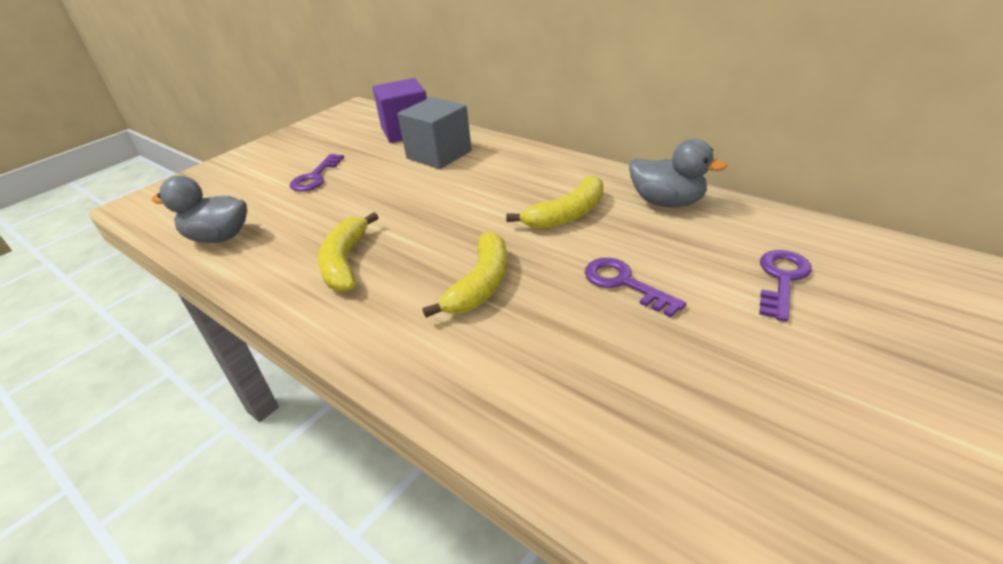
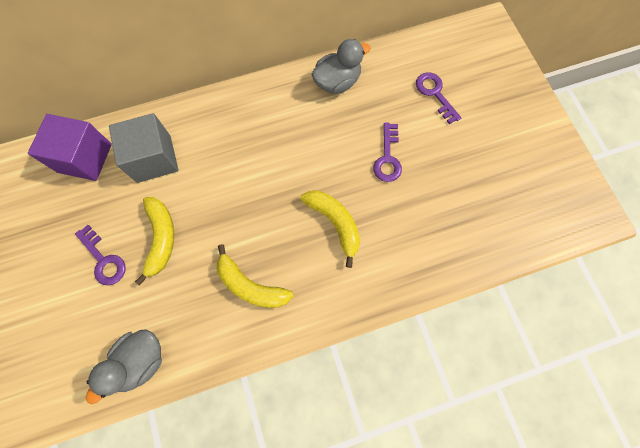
camera: 60 degrees left, 35 degrees up
(567, 214) = (305, 137): yellow banana -> yellow banana (161, 238)
(624, 284) = (387, 157): purple key -> purple key turned 75 degrees counterclockwise

